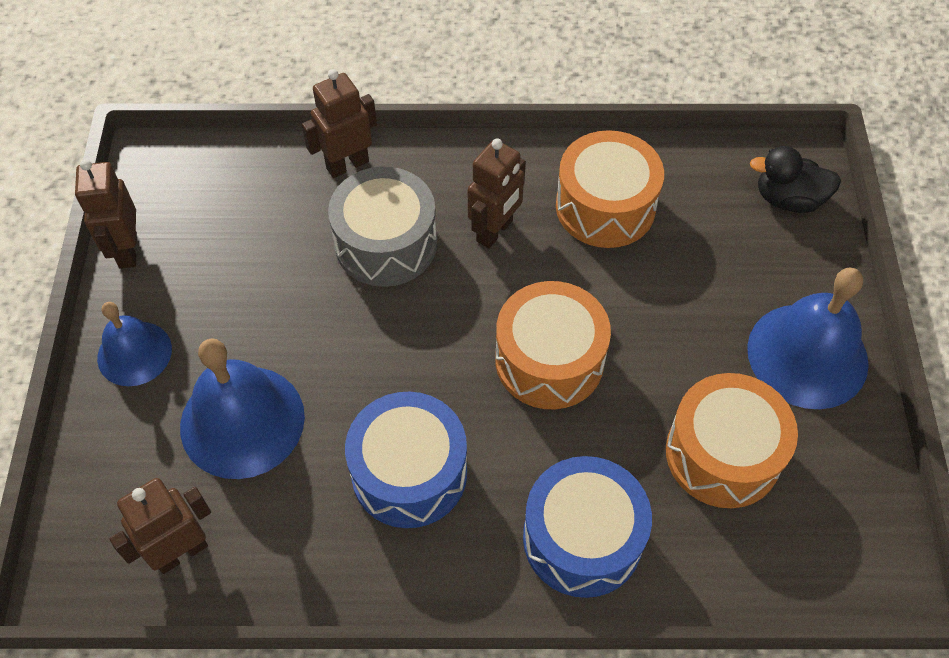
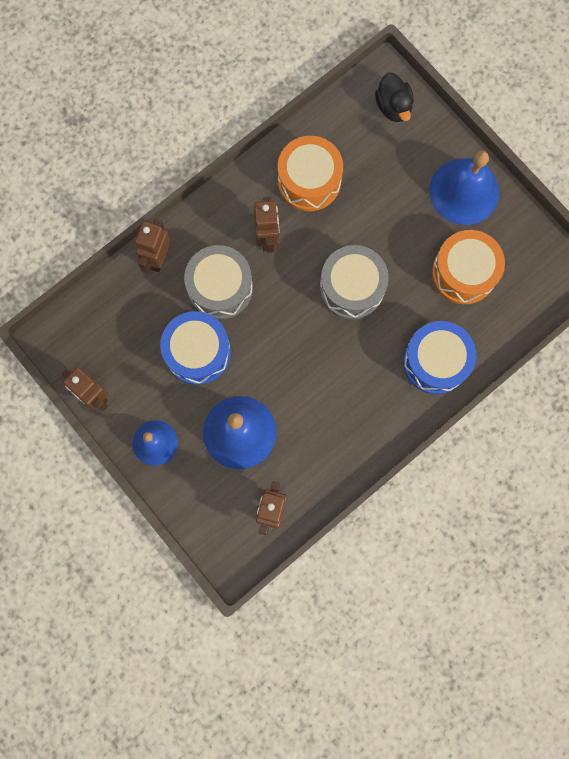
camera: 40 degrees left, 20 degrees up
(409, 473) = (337, 393): blue drum -> blue drum (198, 352)
(549, 360) = (352, 288): orange drum -> grey drum
(788, 199) = (393, 107): black duck -> black duck turned 75 degrees counterclockwise

